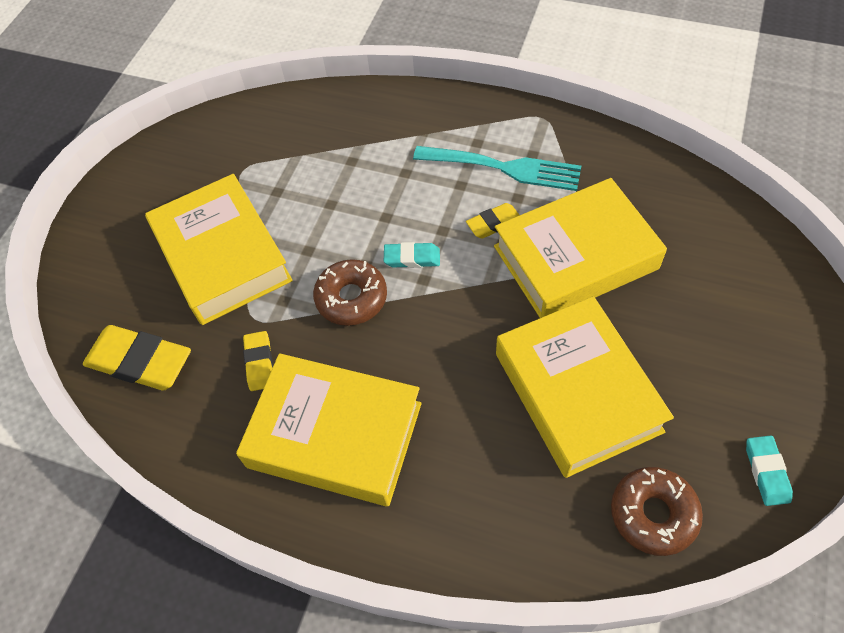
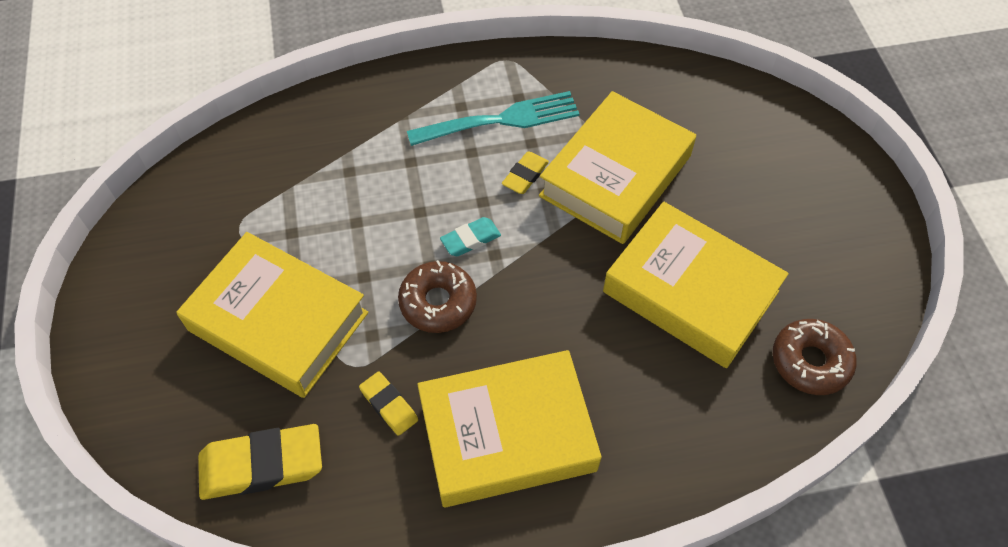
camera: 35 degrees left, 0 degrees up
(766, 472) = (869, 285): turquoise eraser -> none

